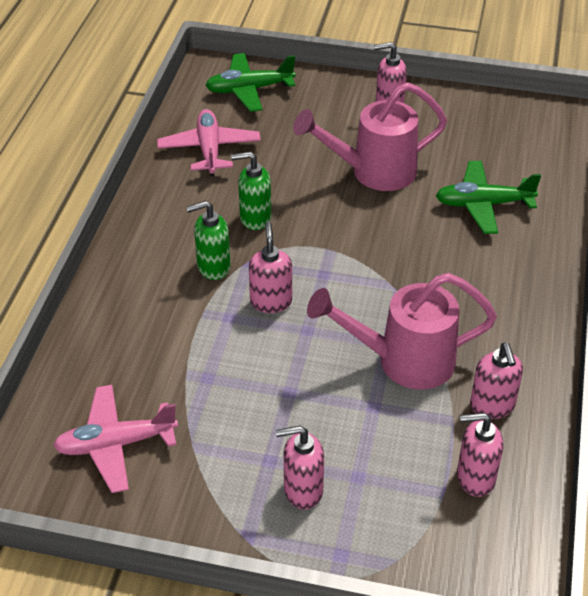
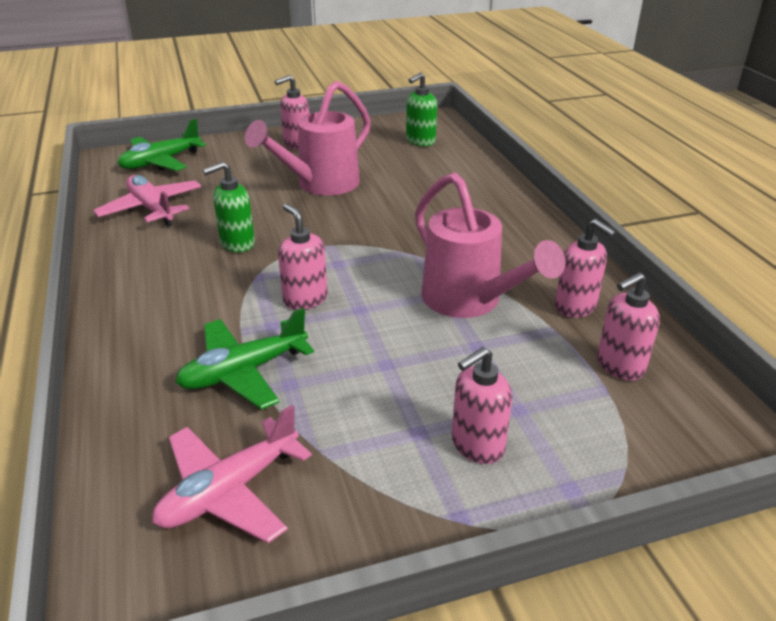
camera: 30 degrees left, 10 degrees down
(213, 267) = (223, 291): green soap dispenser -> green soap dispenser (420, 141)
(404, 361) = (469, 301): pink watering can -> pink watering can turned 90 degrees counterclockwise
(483, 204) = (430, 181): green plane -> green plane (243, 372)

